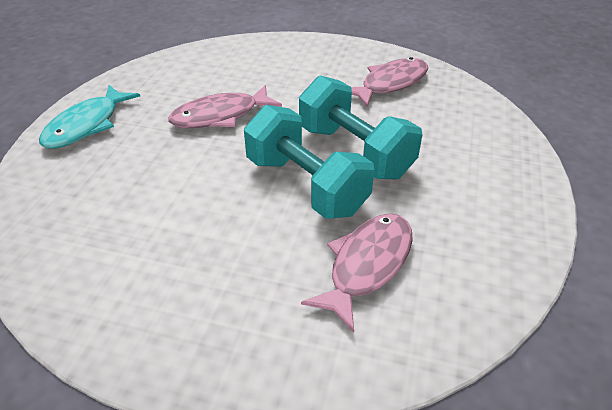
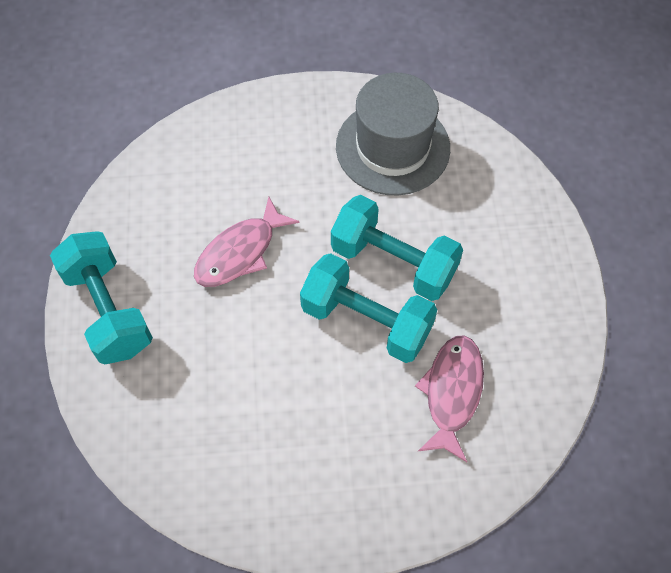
camera: 20 degrees left, 20 degrees up
(87, 125) = (109, 310): turquoise fish -> turquoise dumbbell
(390, 83) = (393, 147): pink fish -> grey hat

